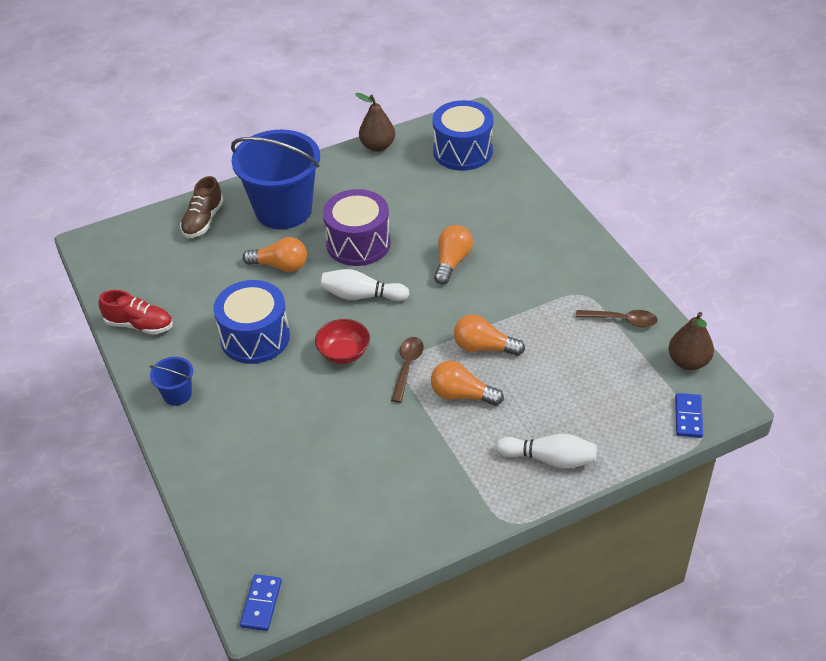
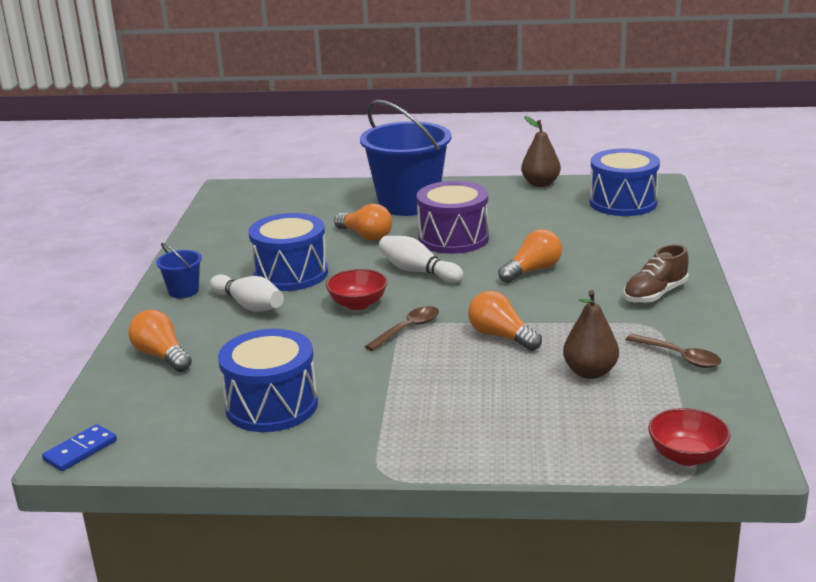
camera: 30 degrees right, 20 degrees down
(139, 325) = (206, 242): red shoe -> none
(203, 221) = (332, 195): brown shoe -> brown shoe (655, 294)
(370, 492) = (271, 406): none -> blue drum
(461, 395) = (440, 363): orange light bulb -> orange light bulb (161, 356)
(549, 459) = (482, 439): white bowling pin -> white bowling pin (249, 305)
(688, 362) = (731, 411): brown pear -> brown pear (590, 372)
(688, 417) = (686, 456): blue domino -> red bowl

